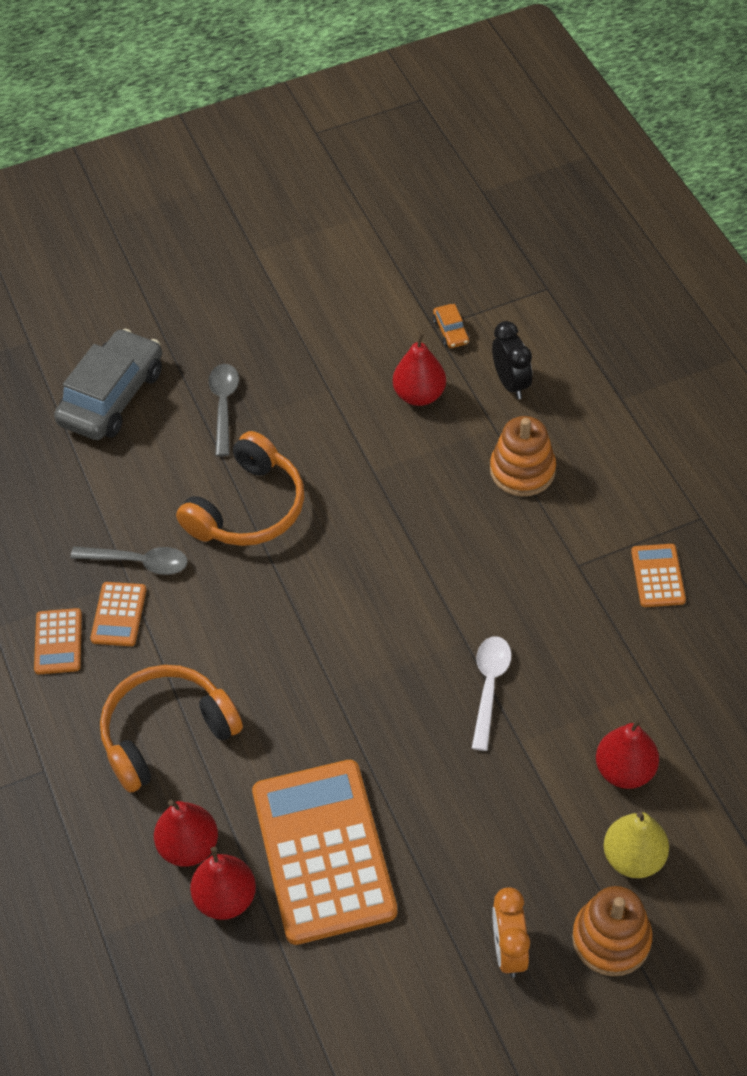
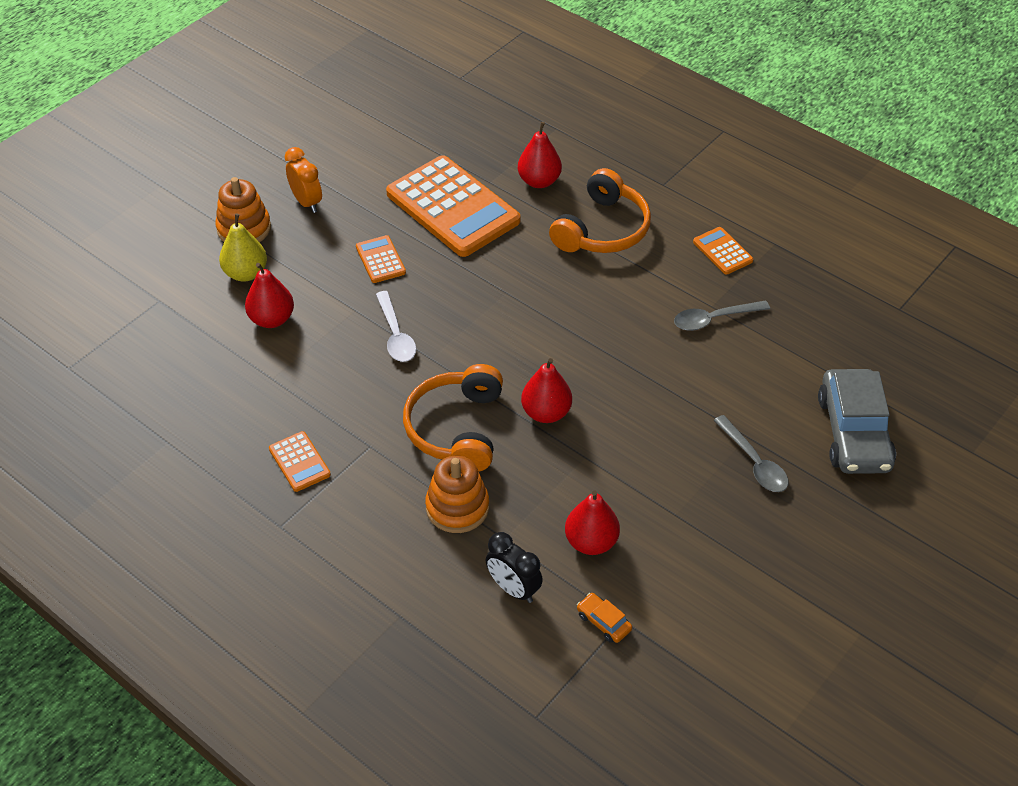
camera: 150 degrees right, 5 degrees down
(119, 614) = (696, 282): orange calculator -> orange calculator (380, 260)
(226, 898) = (497, 167): red pear -> red pear (546, 413)
(248, 508) = (664, 388): orange headphones -> orange headphones (456, 428)

